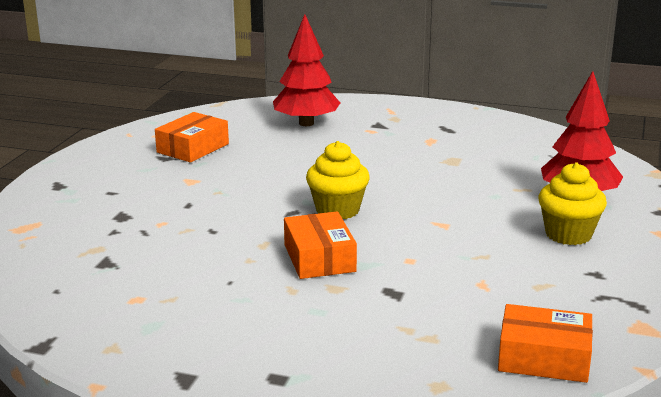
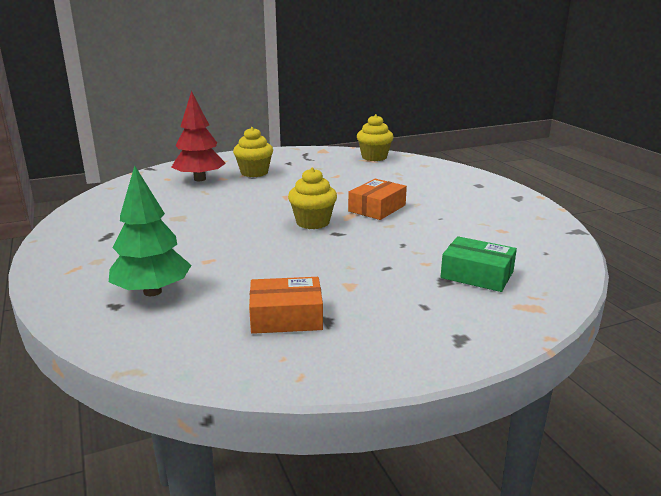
camera: 130 degrees left, 0 degrees up
(100, 233) = (477, 275): none -> green box
(306, 123) = (152, 291): red tree -> green tree
(543, 358) = (374, 157): orange box -> yellow cupcake

